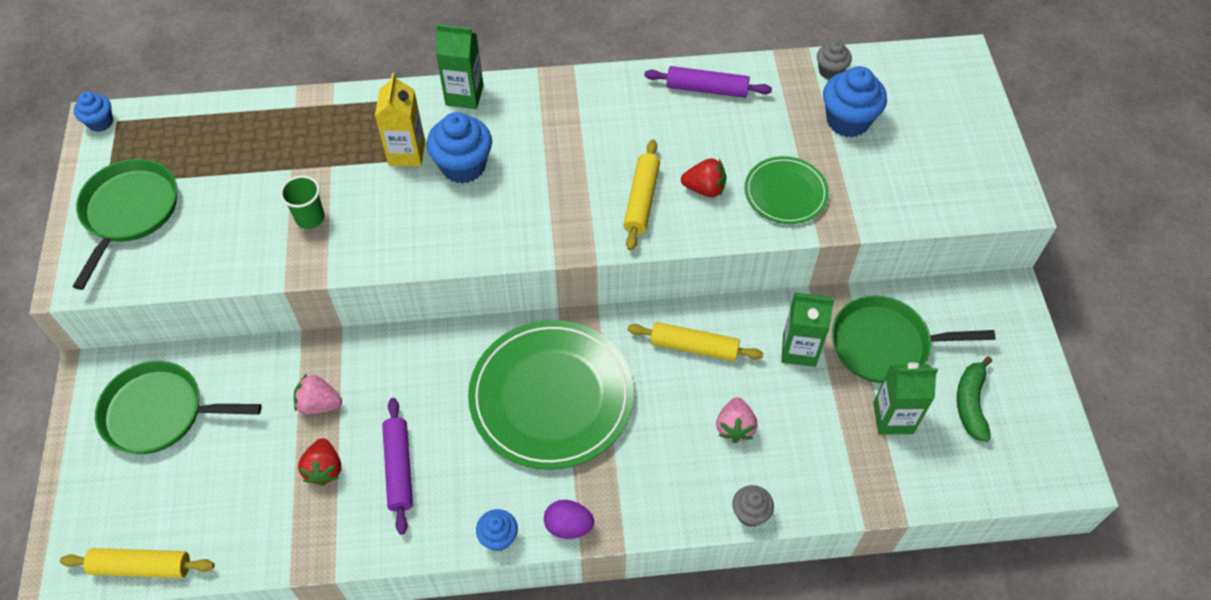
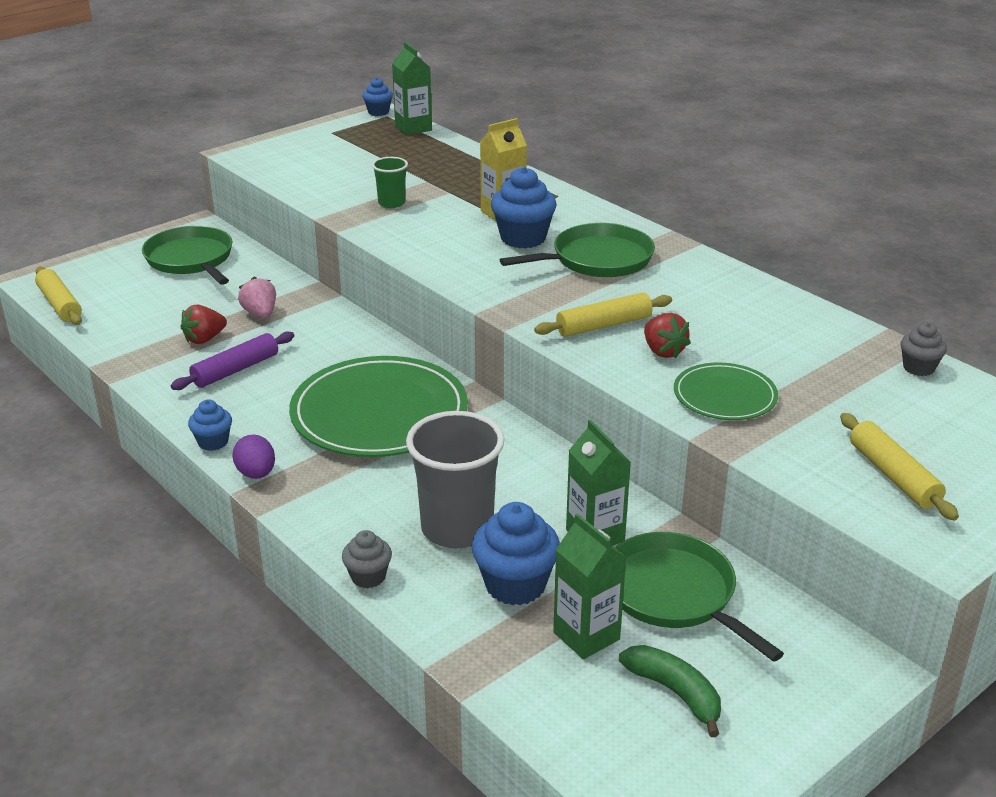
camera: 55 degrees right, 25 degrees down
(129, 211) = (317, 147): green pan -> green pan (597, 259)
(464, 95) = (594, 213): green carton -> green carton (413, 128)
(694, 347) = (520, 469): yellow rolling pin -> yellow rolling pin (893, 476)
(707, 89) = (780, 311): purple rolling pin -> none
(734, 427) = (457, 528): pink strawberry -> grey cup
(848, 121) = (872, 400): blue cupcake -> blue cupcake (515, 585)
(971, 403) = (675, 693): green banana -> green banana turned 75 degrees clockwise

